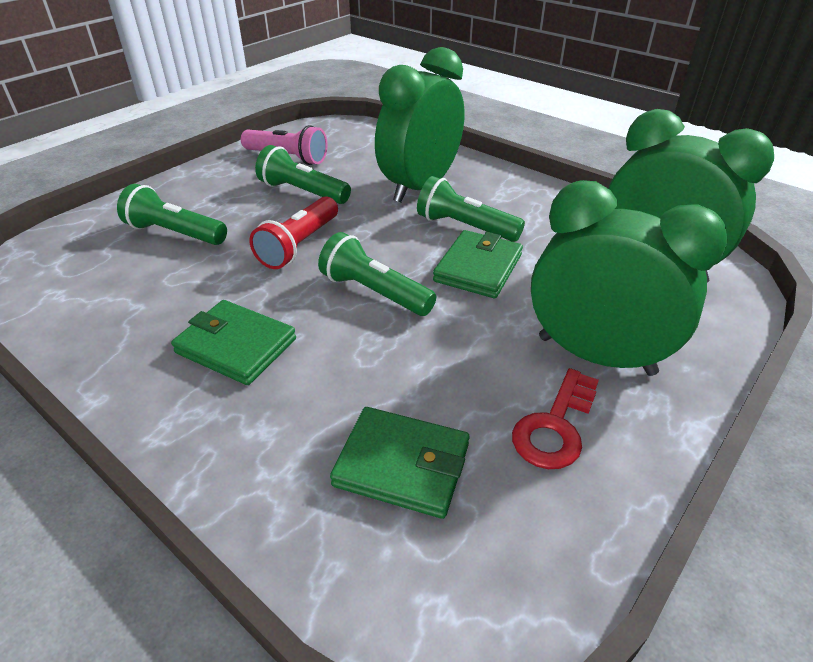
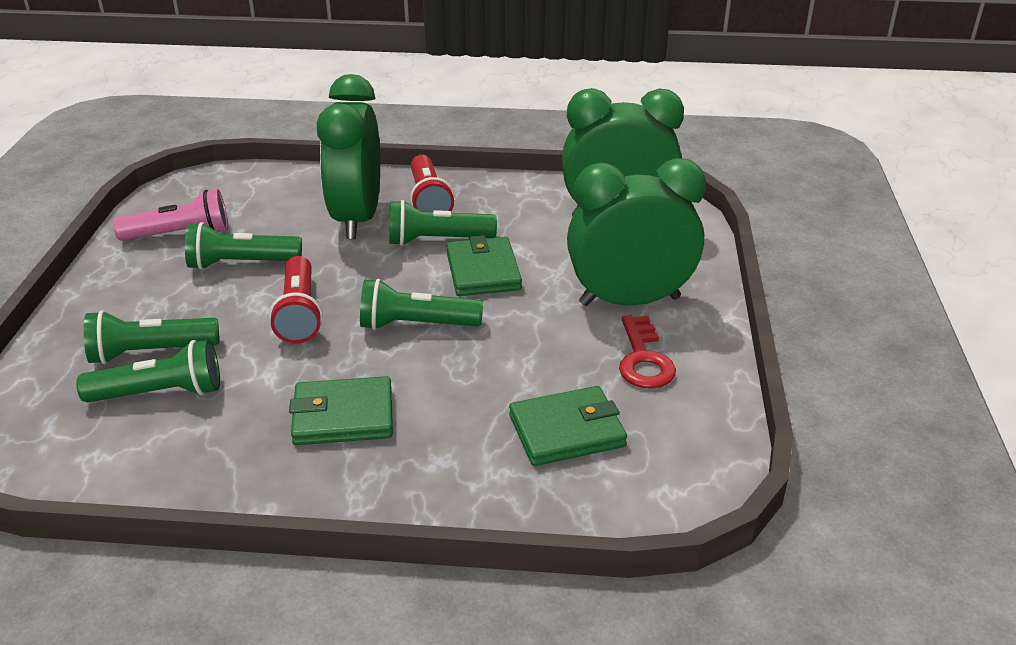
camera: 35 degrees left, 5 degrees down
(146, 266) = (160, 393): none -> green flashlight
(491, 192) = (429, 200): none -> red flashlight

